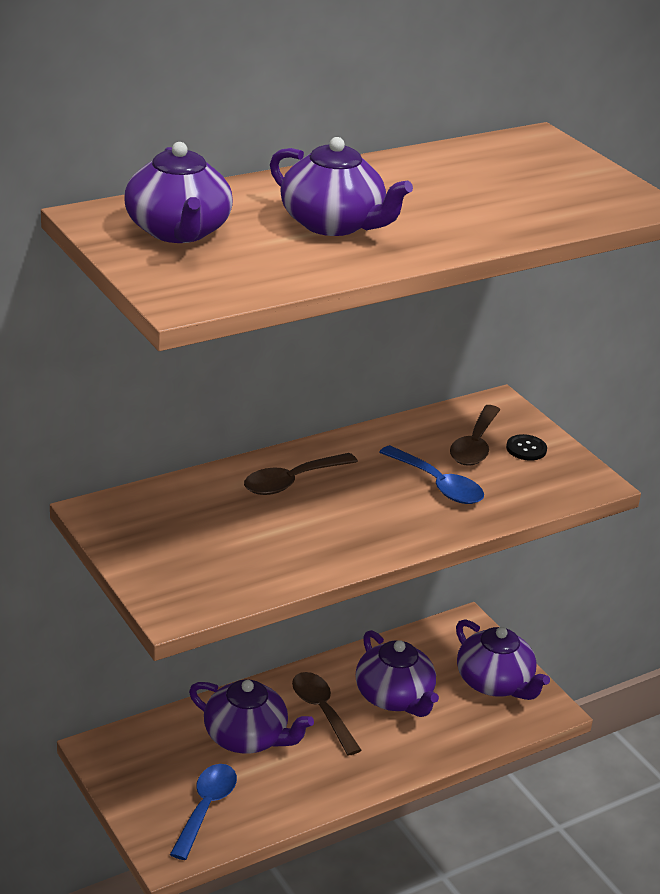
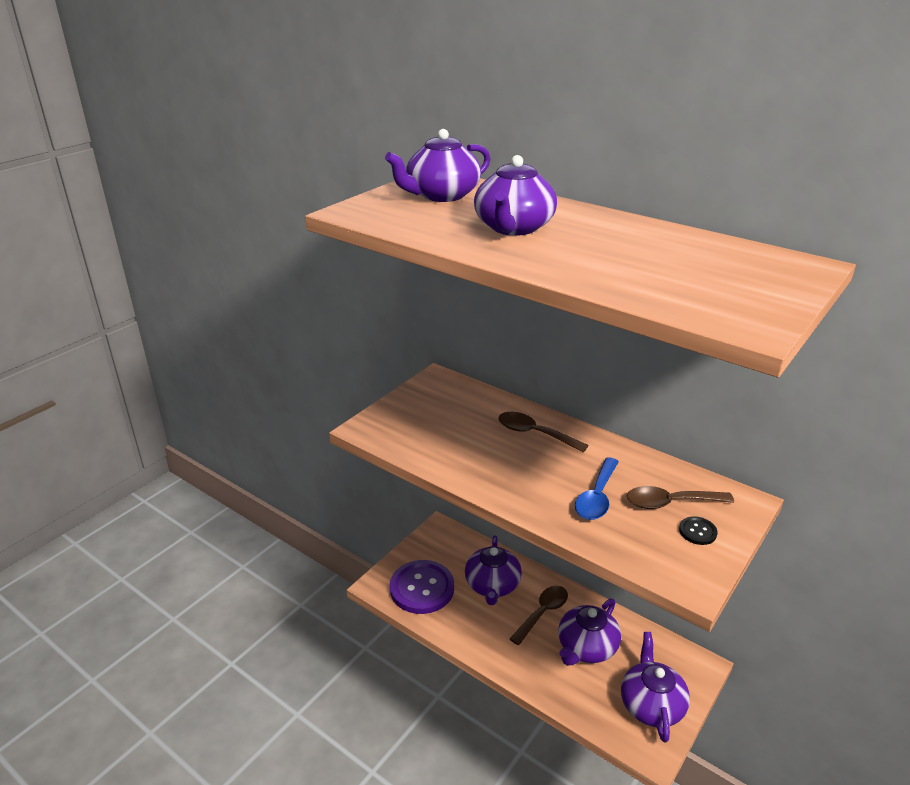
camera: 70 degrees right, 0 degrees up
(206, 808) = (422, 588): blue spoon -> purple button
(495, 683) = (651, 704): purple teapot -> purple teapot turned 150 degrees clockwise

